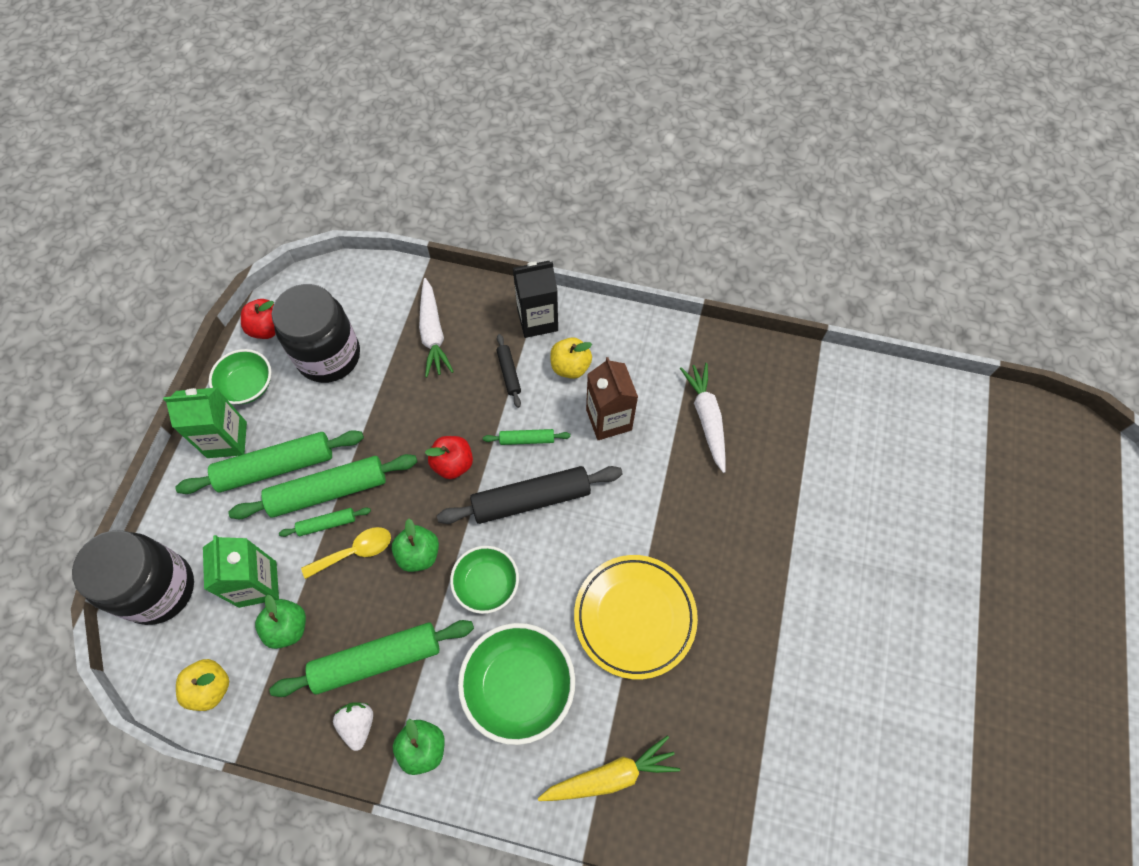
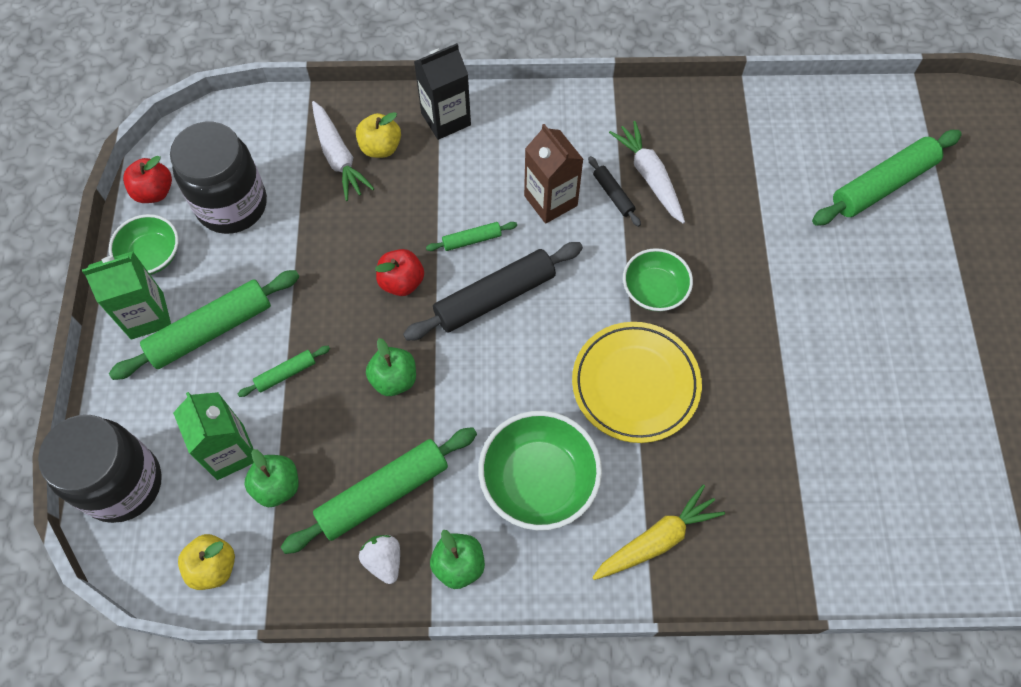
camera: 15 degrees left, 0 degrees up
(328, 491) = (276, 340): green rolling pin -> green rolling pin (882, 184)
(355, 552) = (325, 393): yellow spoon -> none
(486, 584) = (474, 391): green bowl -> green bowl (654, 290)
(509, 373) = (432, 178): black rolling pin -> black rolling pin (613, 195)
(570, 366) = (495, 158): yellow apple -> yellow apple (380, 147)

